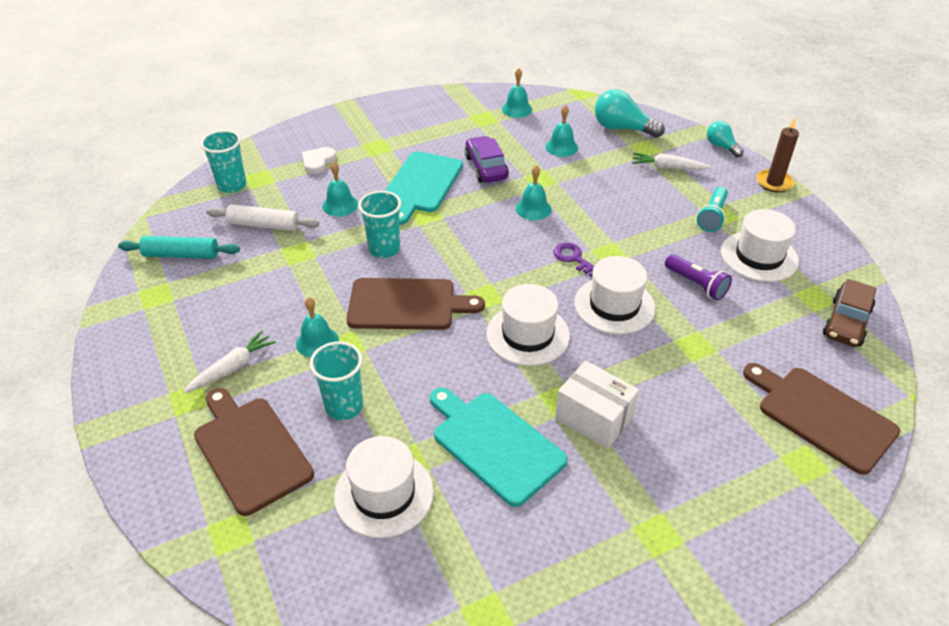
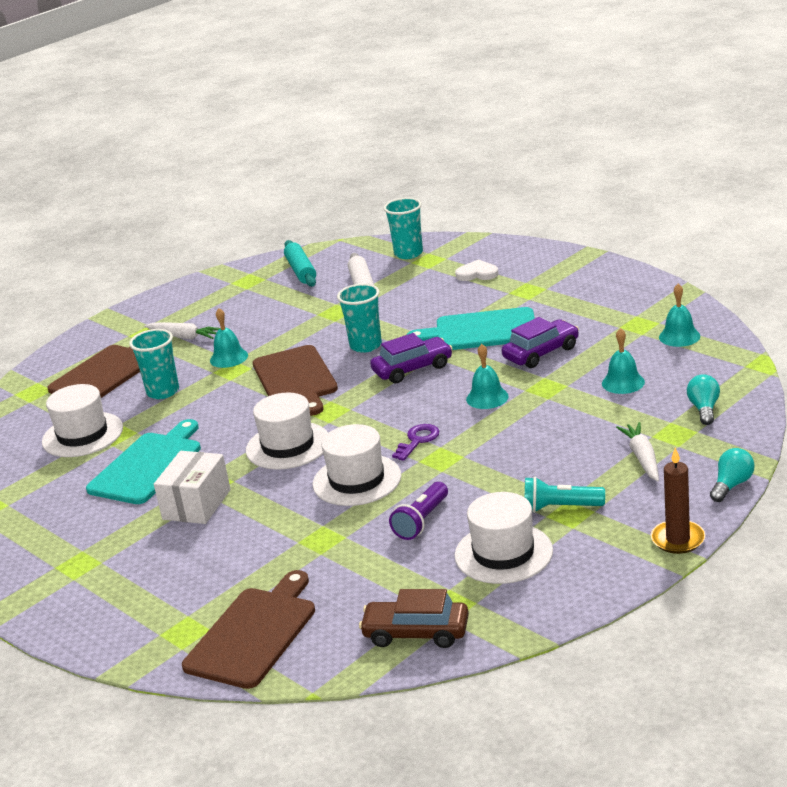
camera: 75 degrees right, 15 degrees down
(340, 205) = (416, 306): turquoise bell -> none
(452, 233) = (412, 369): none -> purple car
(622, 128) = (704, 409): turquoise light bulb -> turquoise light bulb, size x0.61

